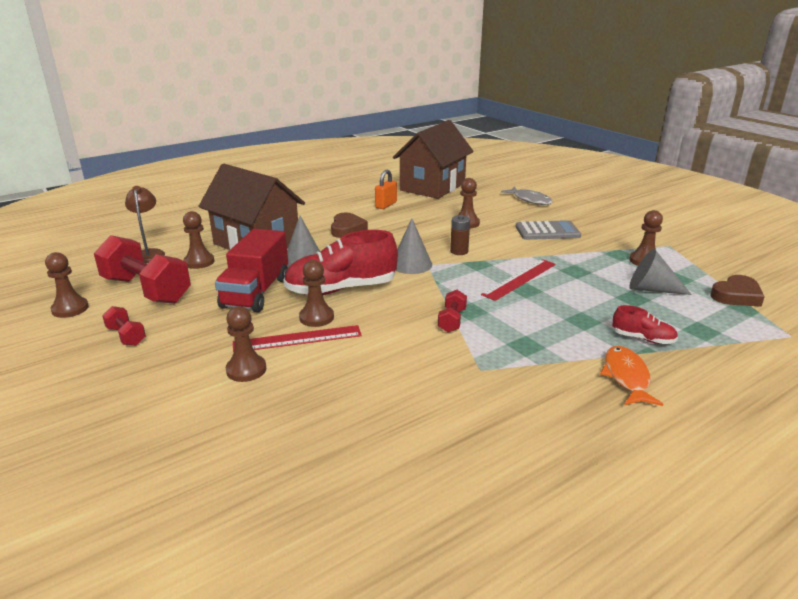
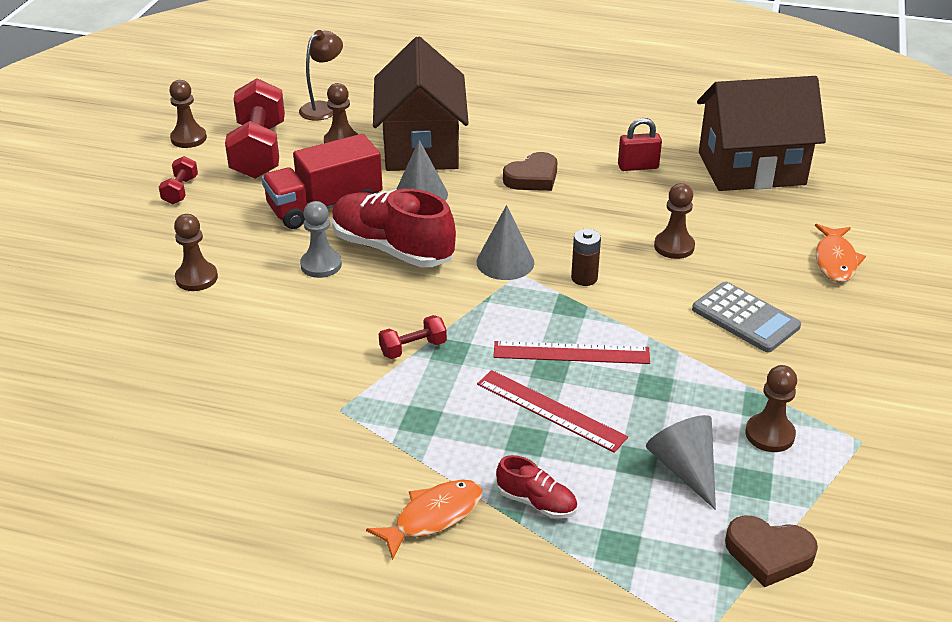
camera: 50 degrees right, 10 degrees up
(297, 339) = (272, 276): red ruler -> red ruler (550, 410)
(316, 317) = (321, 265): brown pawn -> grey pawn
(386, 205) = (638, 166): orange padlock -> red padlock
(530, 200) = (835, 260): grey fish -> orange fish
(642, 339) = (536, 502): red shoe -> red shoe turned 45 degrees counterclockwise

